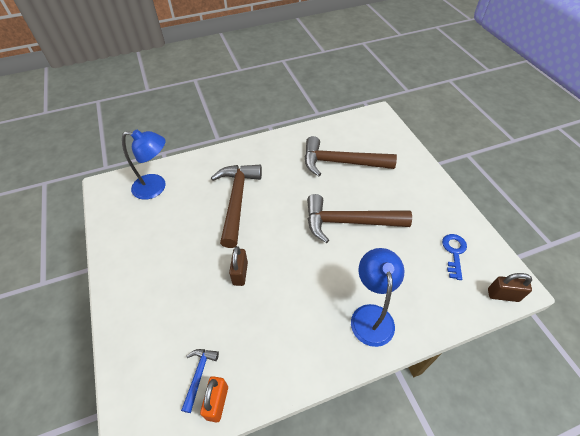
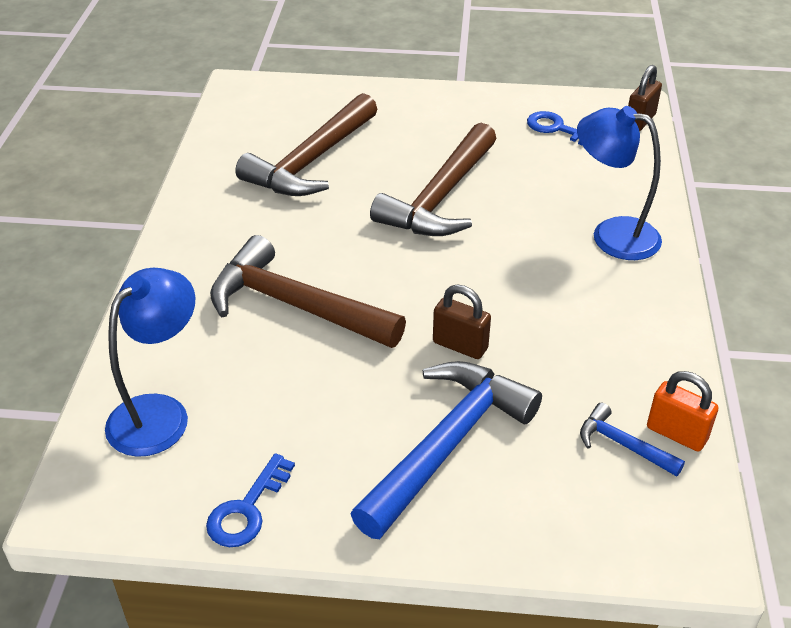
camera: 65 degrees left, 10 degrees down
(114, 236) = (247, 509): none -> blue key
(171, 293) = (447, 445): none -> blue hammer

